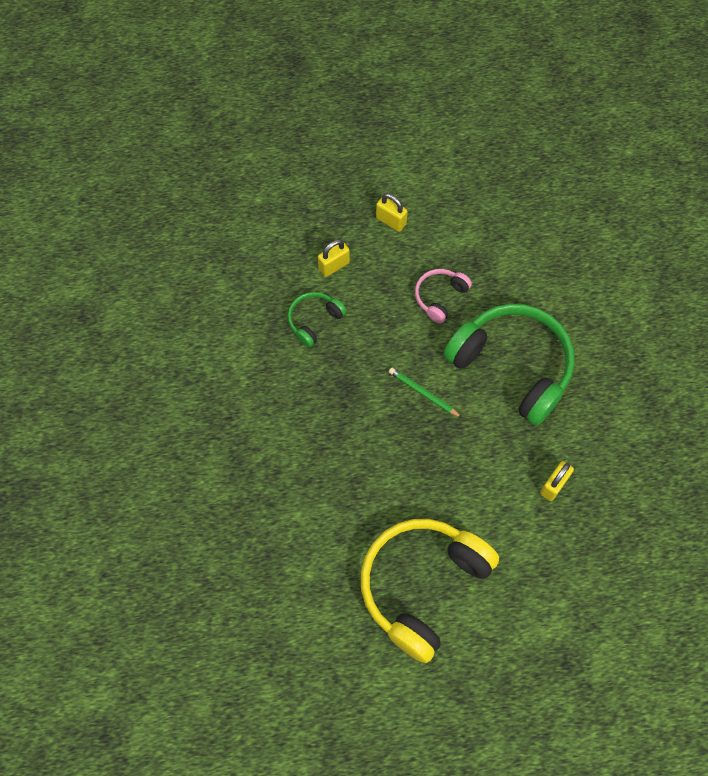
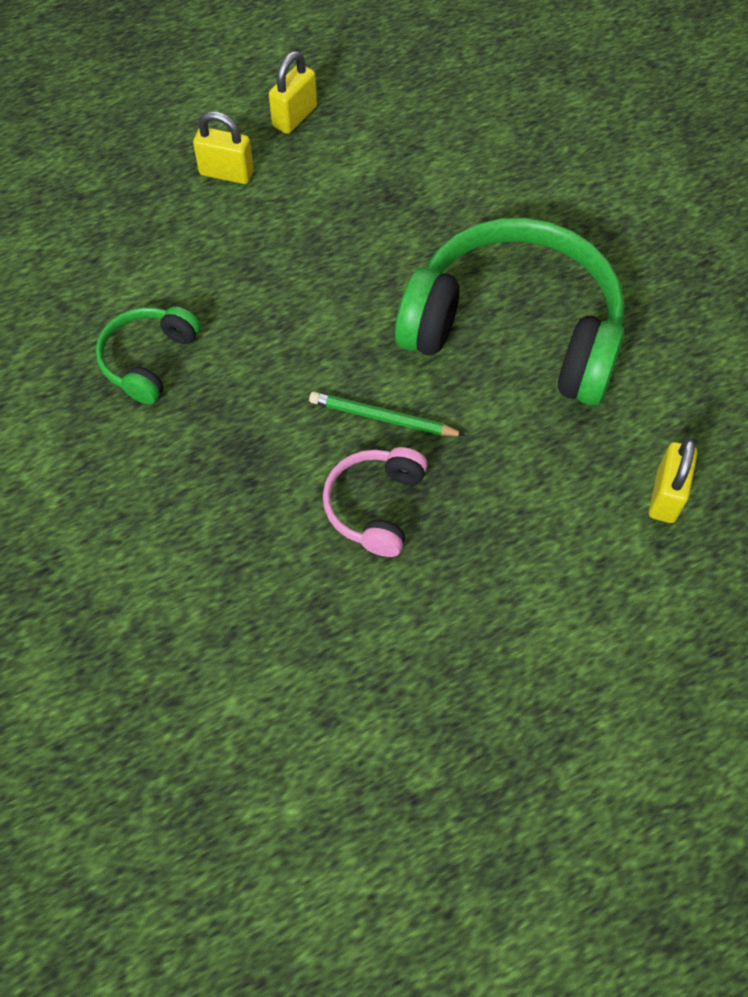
camera: 20 degrees left, 5 degrees down
(334, 266) = (153, 265): yellow padlock -> yellow padlock (294, 117)
(422, 586) = (513, 752): yellow headphones -> none
(440, 297) = (352, 261): pink headphones -> pink headphones (375, 506)

